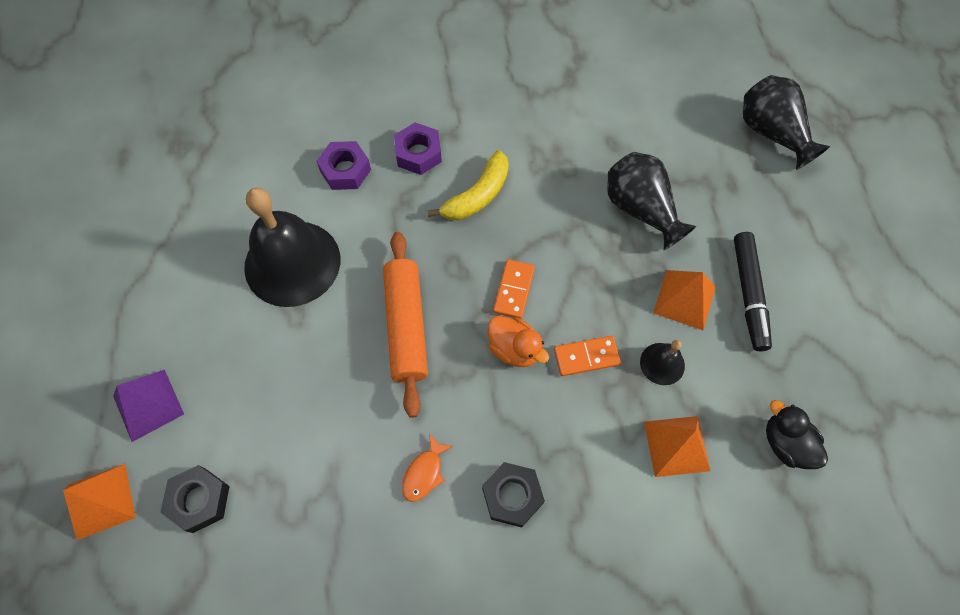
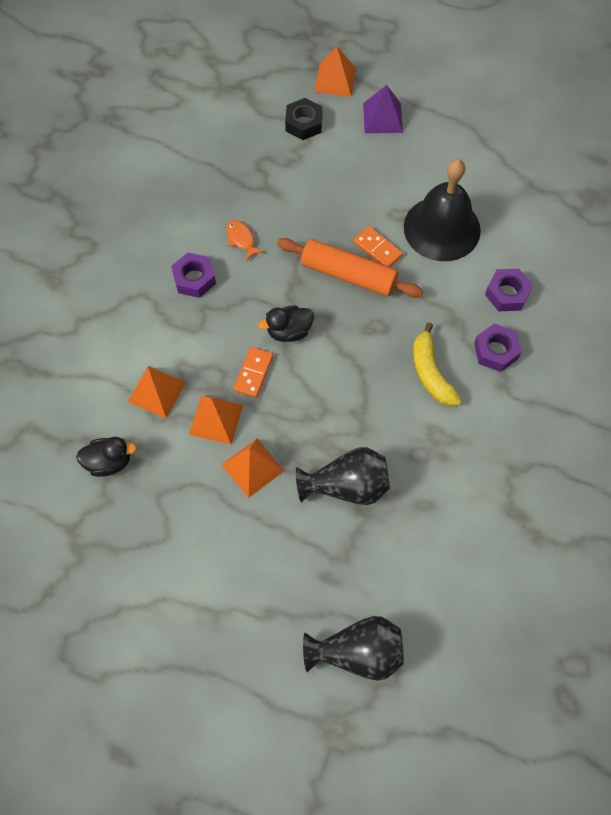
camera: 120 degrees right, 0 degrees up
(512, 496) = (194, 279): black nut -> purple nut
(514, 290) = (334, 355): orange domino -> orange domino (377, 249)
(514, 349) = (289, 331): orange duck -> black duck
(662, 363) = (216, 419): black bell -> orange pyramid
(748, 294) = (226, 518): black marker -> none

